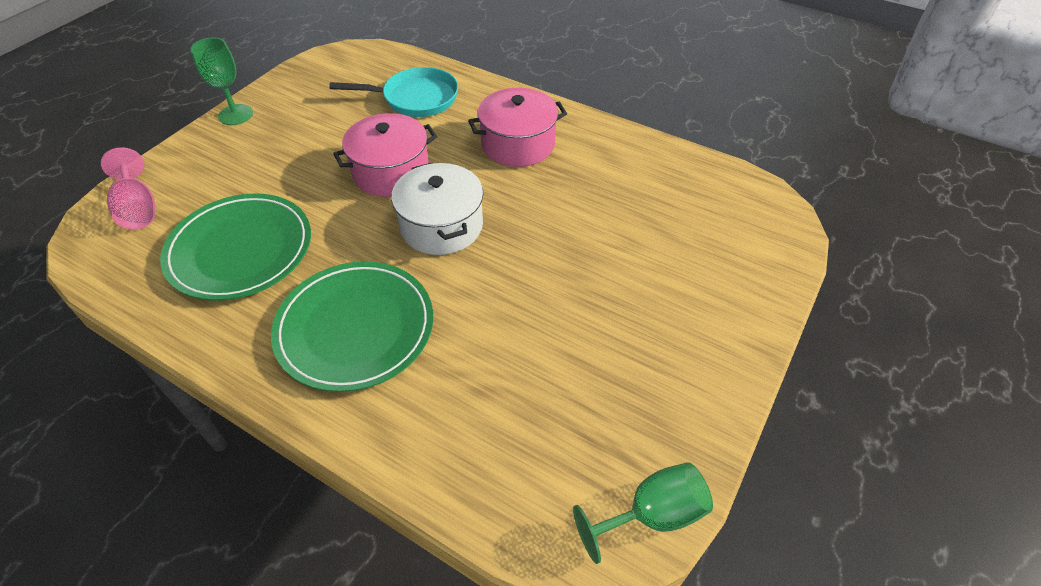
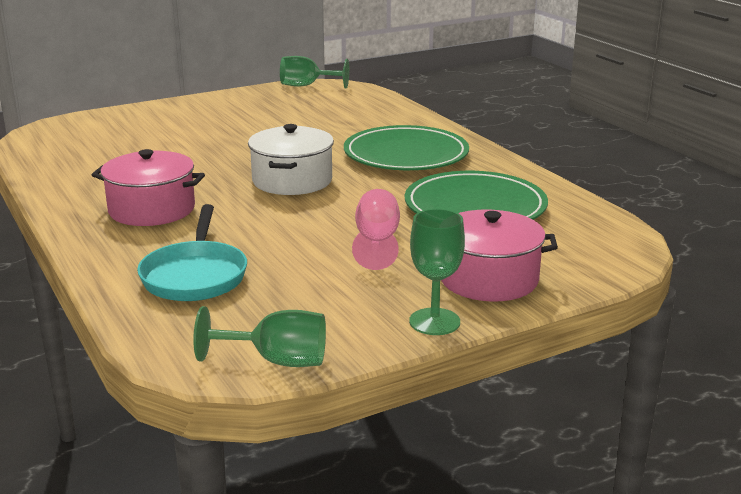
camera: 150 degrees left, 25 degrees down
(138, 209) = (573, 257): pink goblet -> pink goblet (377, 242)
(315, 64) = (277, 361): none -> green goblet
(391, 172) = (297, 221): pink pot -> pink pot (488, 279)
(415, 98) = (195, 276): turquoise pan -> turquoise pan turned 120 degrees counterclockwise

